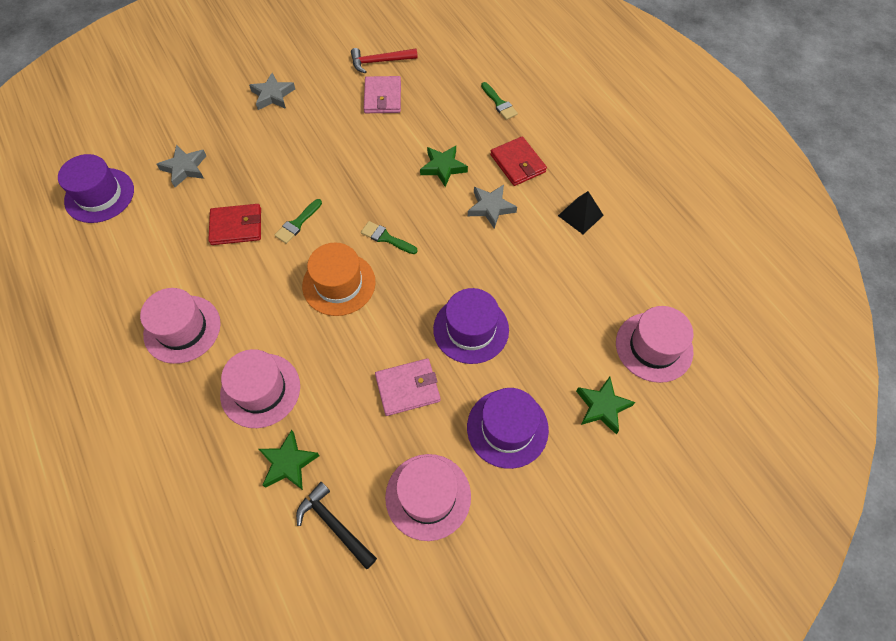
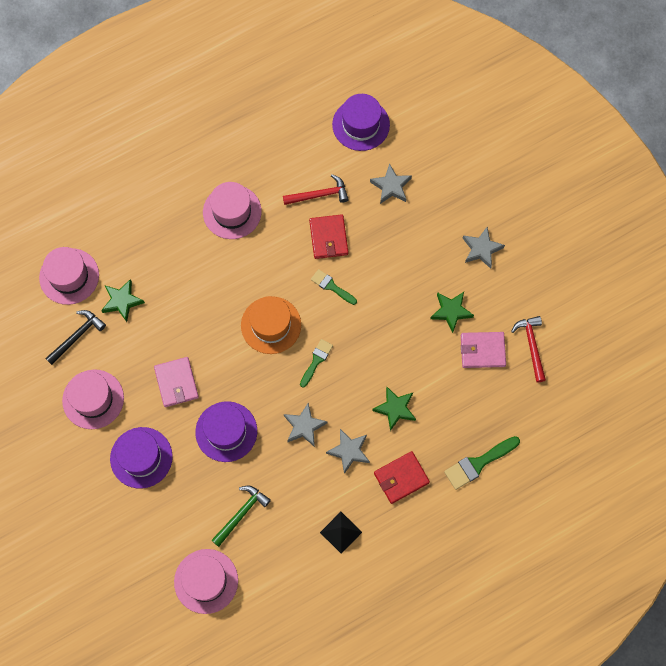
camera: 90 degrees right, 10 degrees up
(179, 235) = (319, 195): none -> red hammer
(260, 390) = (179, 275): pink hat -> pink hat (69, 276)
(463, 249) = (304, 426): none -> grey star
(499, 103) = (478, 463): green brush -> green brush, size x1.53
(569, 311) = (241, 513): none -> green hammer
(602, 407) = (155, 532): green star -> green star (451, 311)

